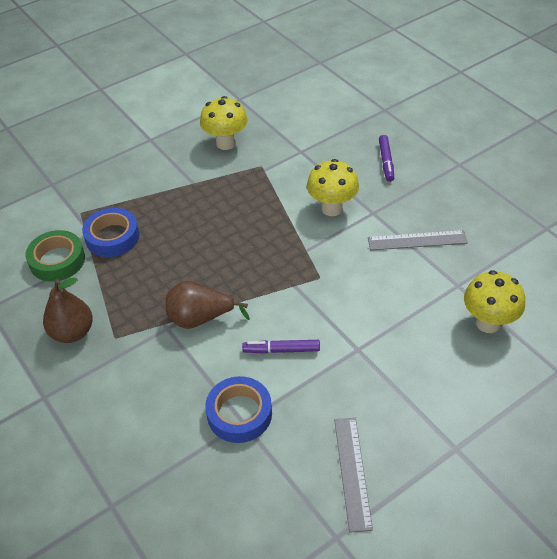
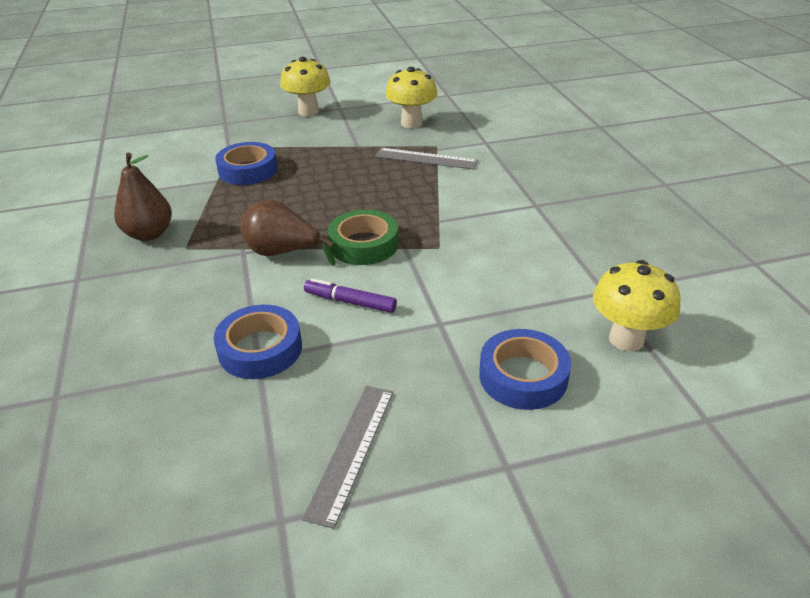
camera: 20 degrees right, 10 degrees down
(57, 260) = (183, 177): green tape -> green tape (364, 244)
(332, 208) = (490, 192): yellow mushroom -> yellow mushroom (308, 111)
(386, 162) = (577, 166): purple marker -> none
(417, 240) = (575, 240): grey ruler -> grey ruler (426, 159)
(434, 376) = (523, 376): none -> blue tape

